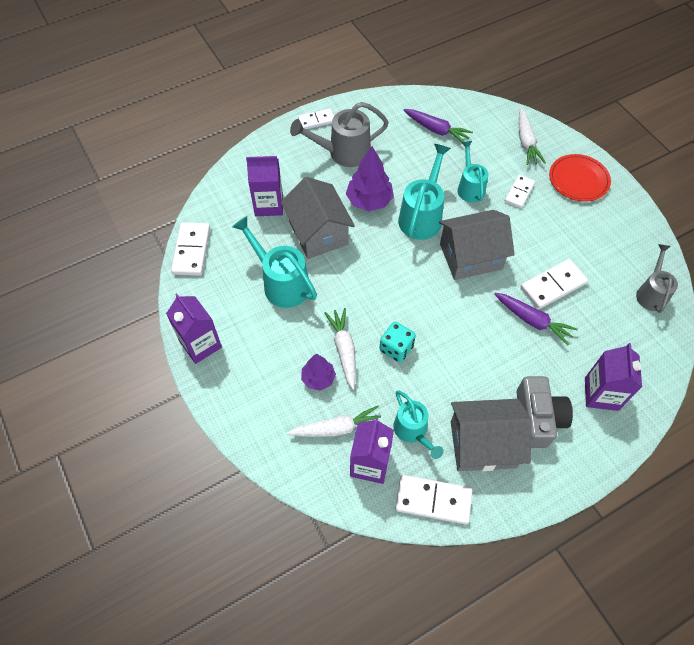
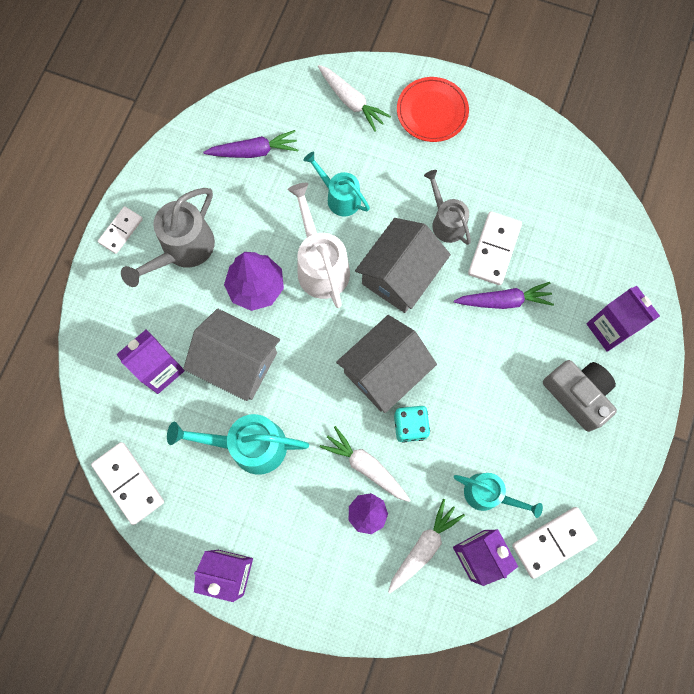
camera: 40 degrees left, 15 degrees up
(422, 215) = (320, 264): turquoise watering can -> white watering can
(483, 444) = (553, 457): grey house -> grey house (384, 371)
(519, 192) = (389, 168): white domino -> none
(651, 293) = (579, 191): grey watering can -> grey watering can (445, 221)

